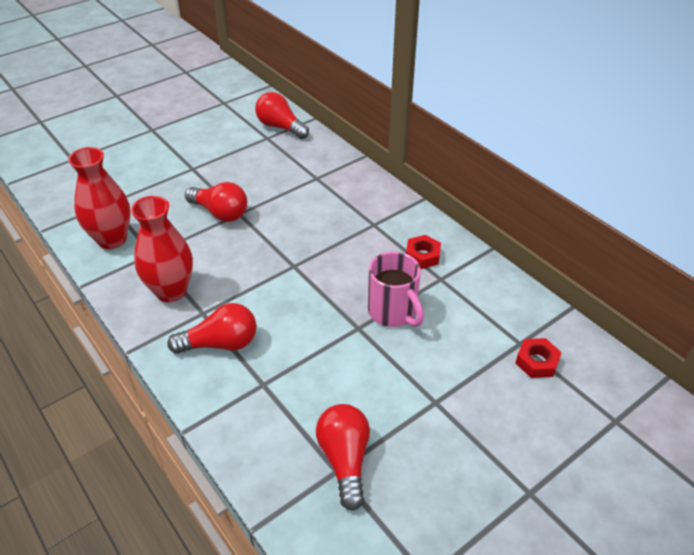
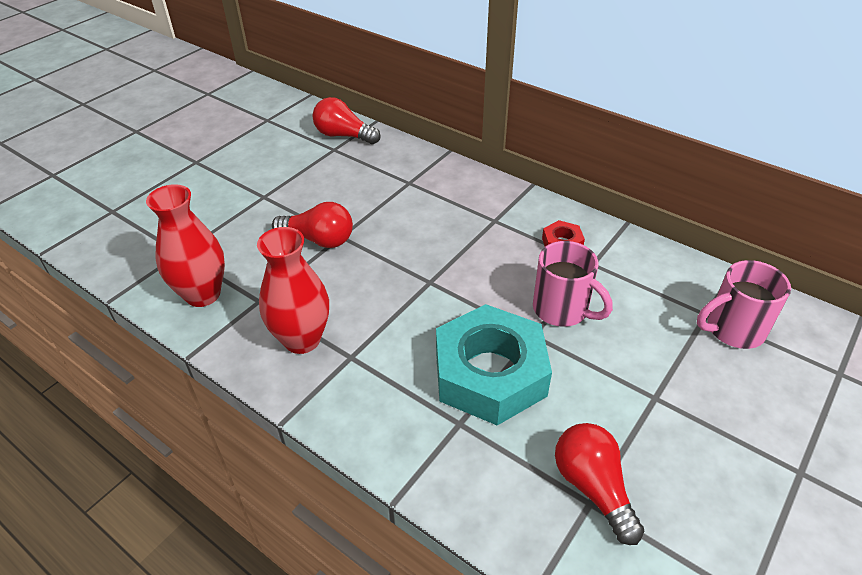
camera: 15 degrees left, 0 degrees up
(220, 344) = (388, 388): red light bulb -> none
(306, 351) = (490, 373): none -> turquoise nut
(536, 362) = (733, 330): red nut -> pink mug

